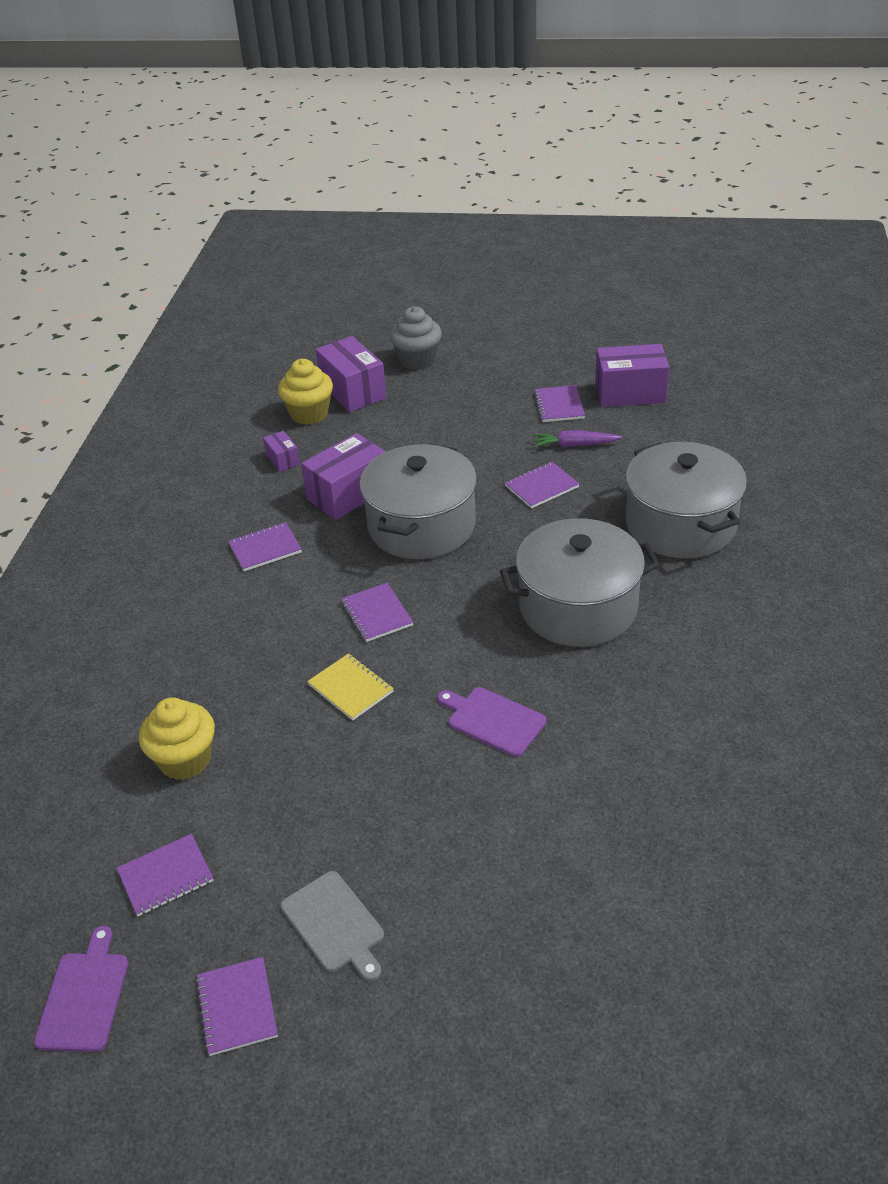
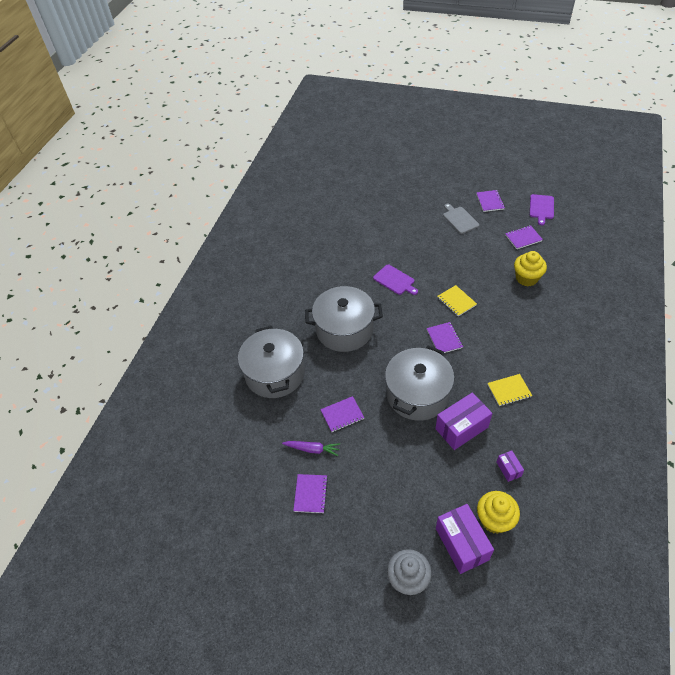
camera: 170 degrees left, 10 degrees up
(265, 548) = (509, 391): purple notebook -> yellow notebook
(630, 393) = (257, 499): purple box -> none

